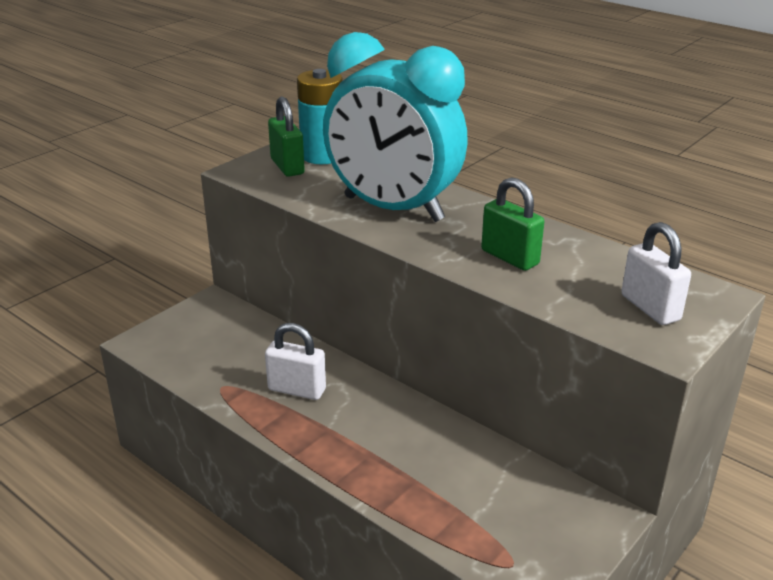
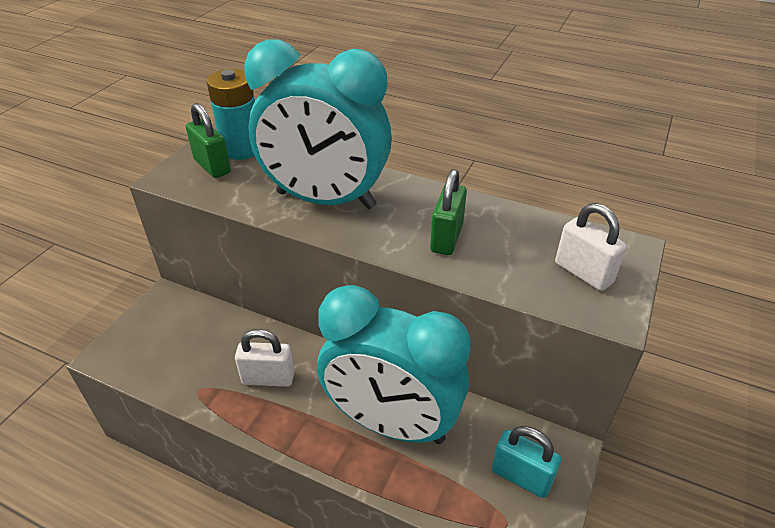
camera: 15 degrees left, 10 degrees up
(415, 452) = (391, 423): none -> turquoise clock
(509, 257) = (446, 238): green padlock -> green padlock turned 75 degrees clockwise
(544, 527) = (521, 477): none -> turquoise padlock

